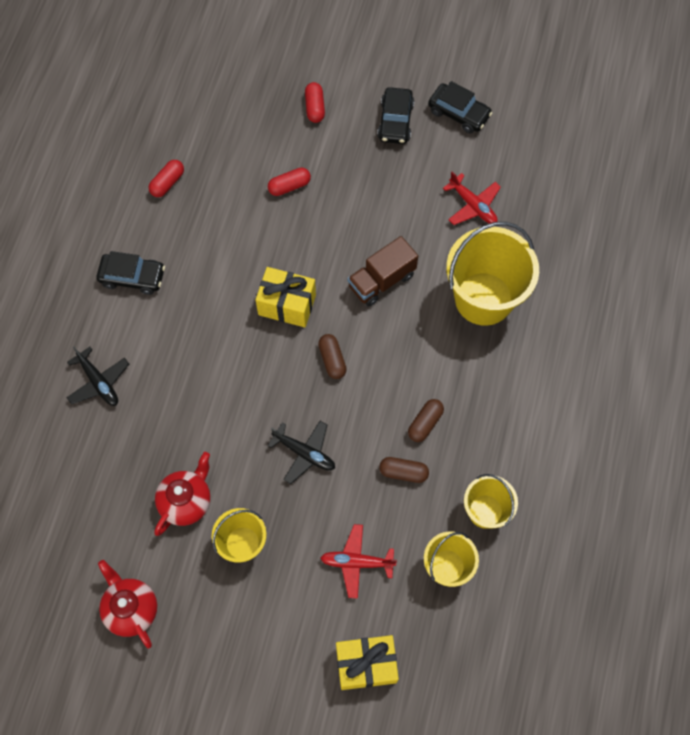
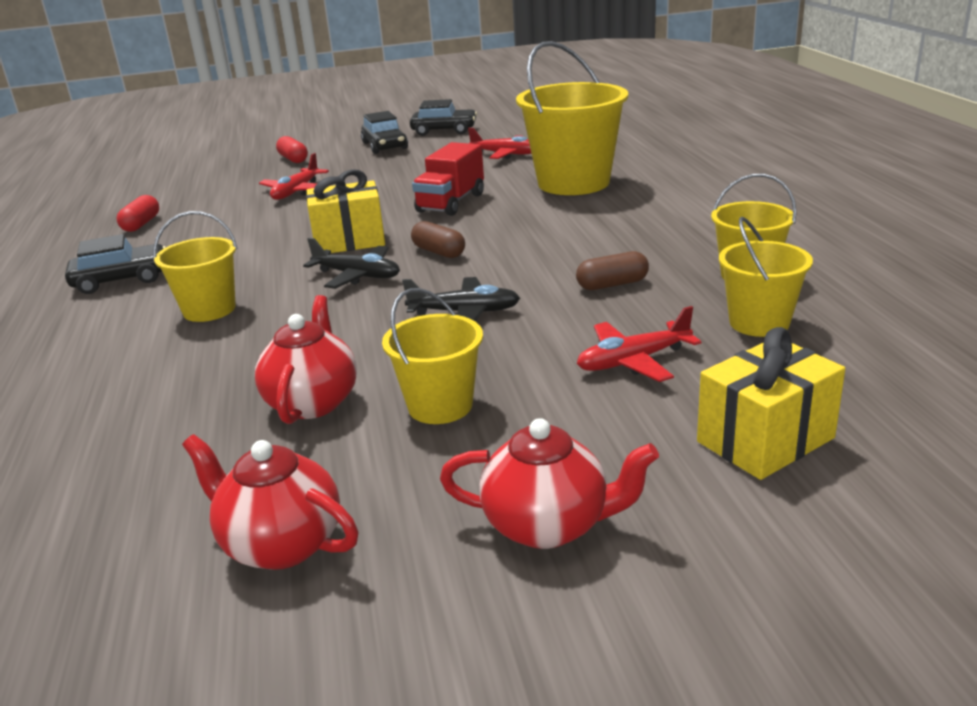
camera: 25 degrees left, 40 degrees down
(99, 382) = (102, 357): black plane -> black plane (357, 276)
(170, 357) = (209, 310): none -> yellow bucket
(238, 663) = (548, 525): none -> red teapot
(289, 186) = (296, 192): red capsule -> red plane
(381, 280) = (451, 203): brown truck -> red truck
(425, 423) = (598, 252): brown capsule -> none

